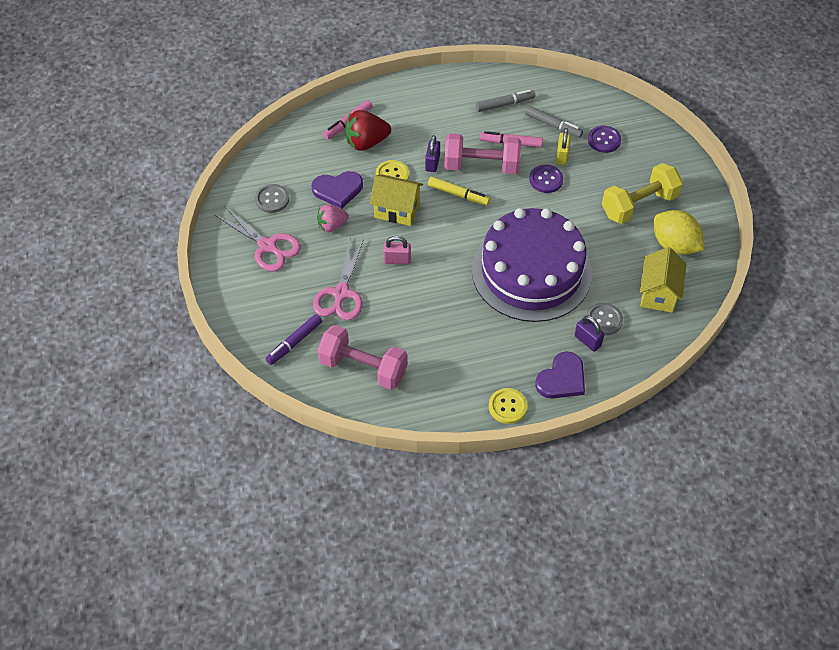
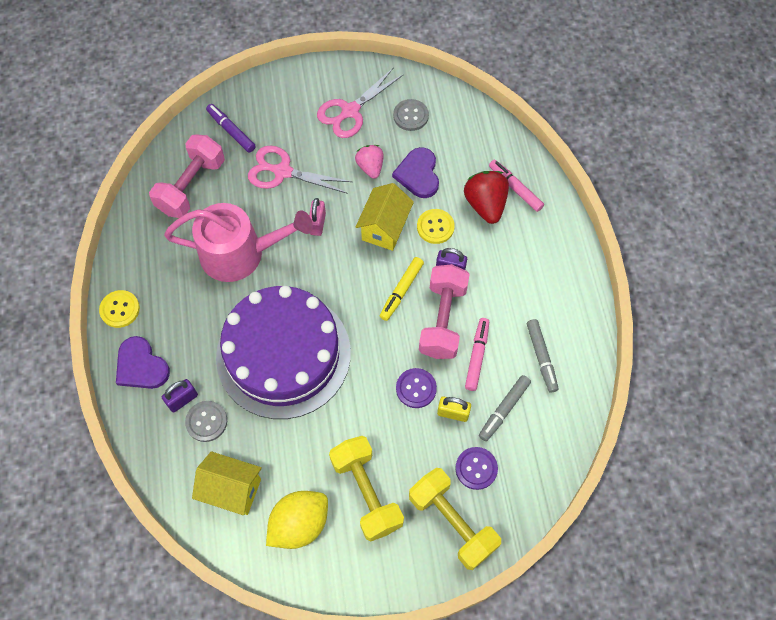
camera: 95 degrees right, 10 degrees up
(435, 317) = (240, 253): none -> pink watering can
(649, 152) = (452, 522): none -> yellow dumbbell

